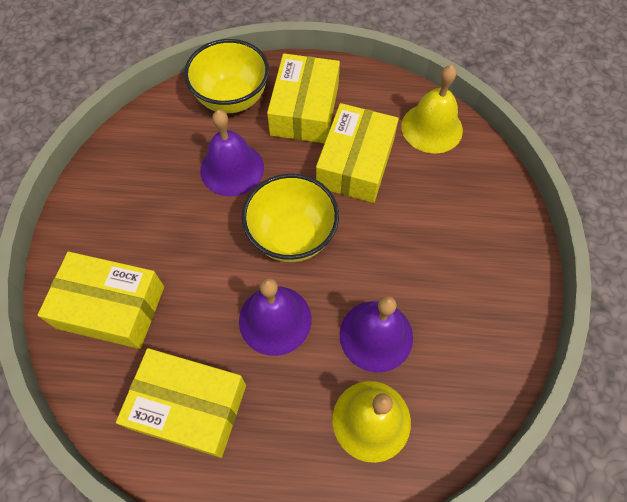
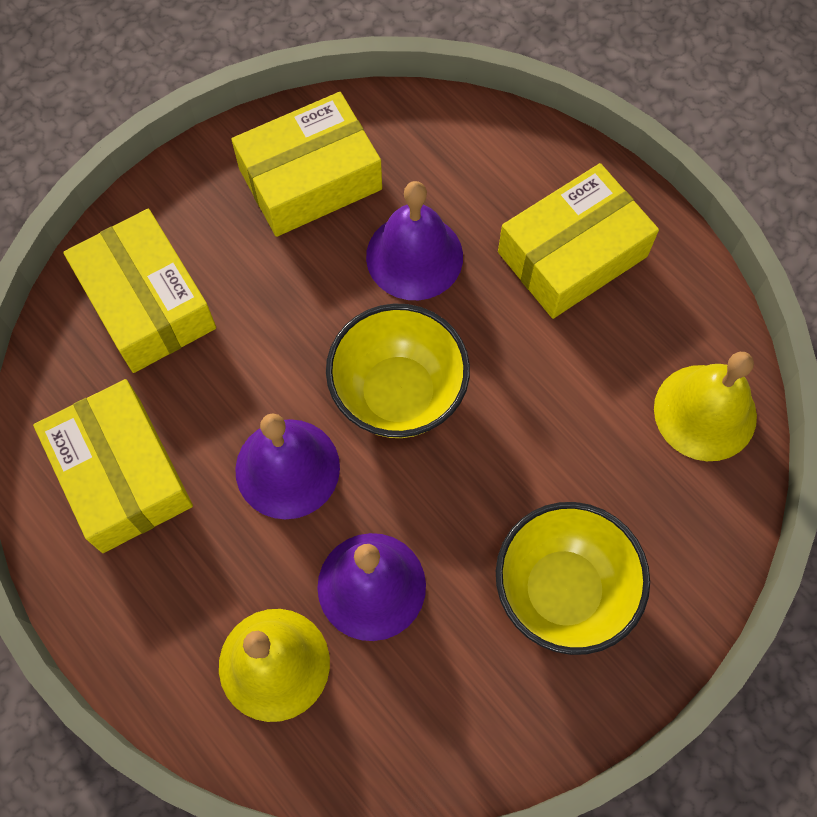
camera: 45 degrees right, 5 degrees up
(232, 99) = (501, 168): yellow bowl -> yellow bowl (562, 591)
(355, 163) = (561, 373): yellow box -> yellow box (310, 179)

